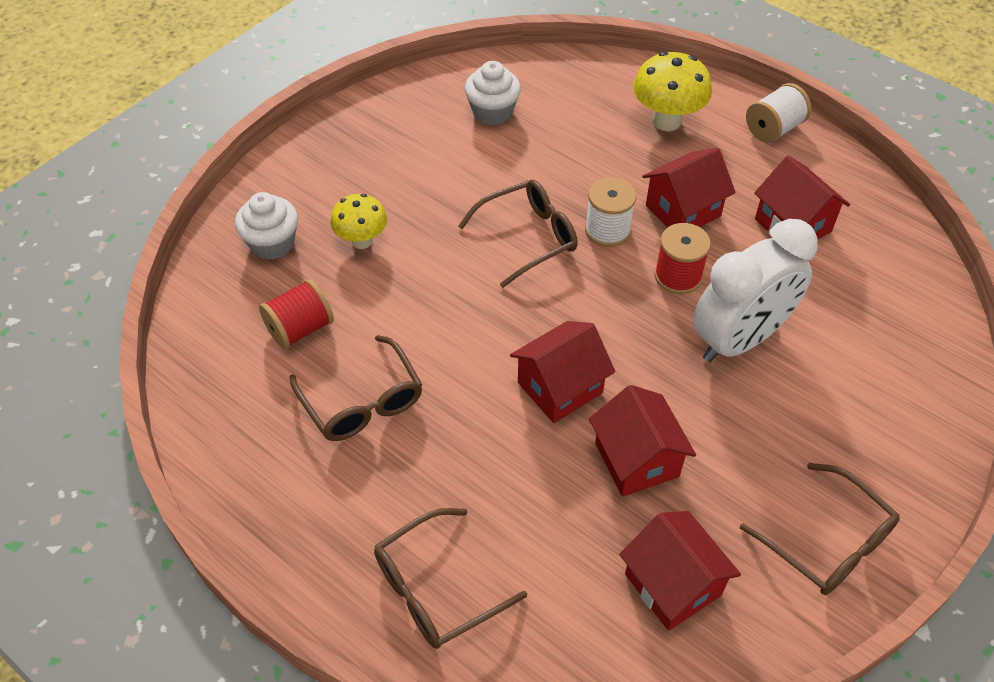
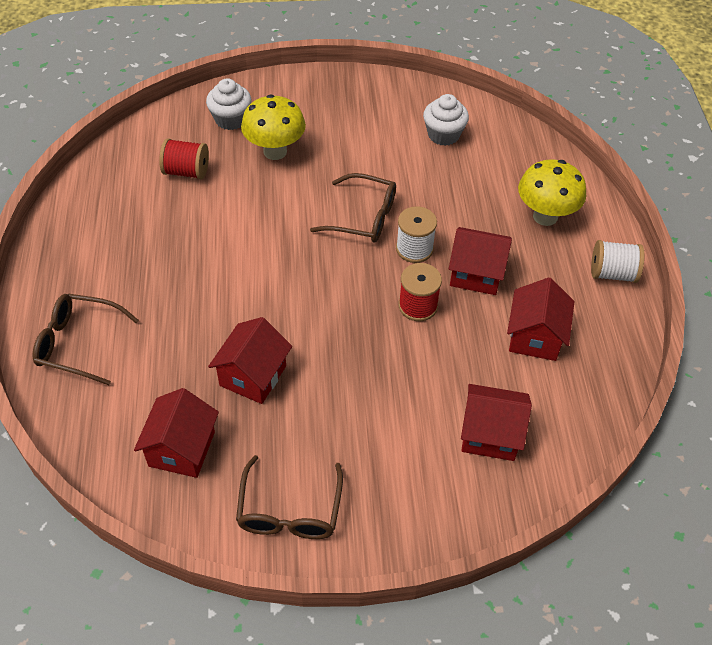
camera: 45 degrees right, 0 degrees up
(362, 241) = (275, 151): yellow mushroom -> yellow mushroom, size x1.51
(362, 402) = (166, 230): brown glasses -> none
(560, 387) = (267, 306): red house -> red house (490, 434)
(739, 339) = (401, 368): white clock -> none

